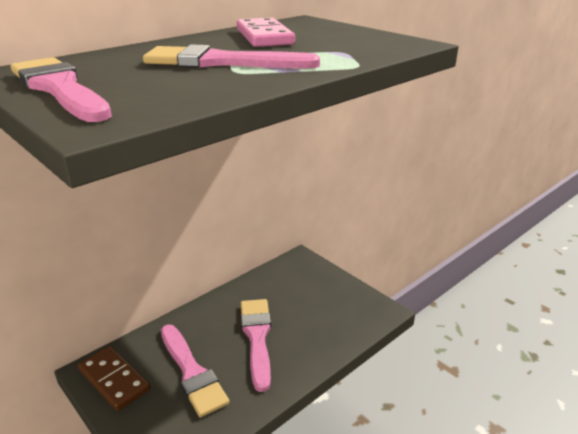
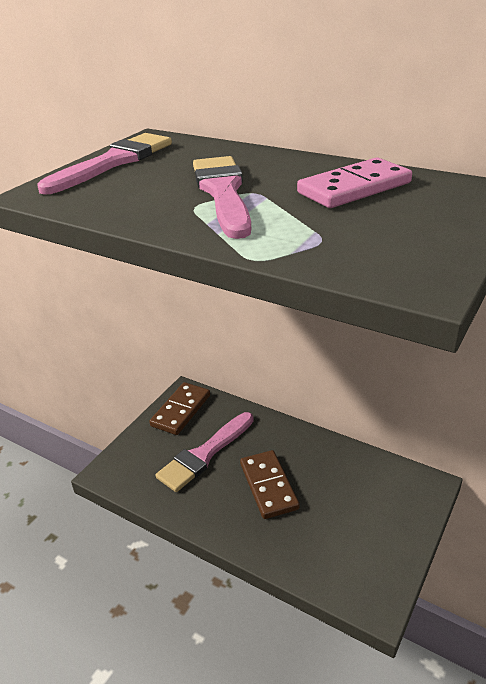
camera: 75 degrees right, 5 degrees up
(257, 337) = (269, 486): pink brush -> brown domino

